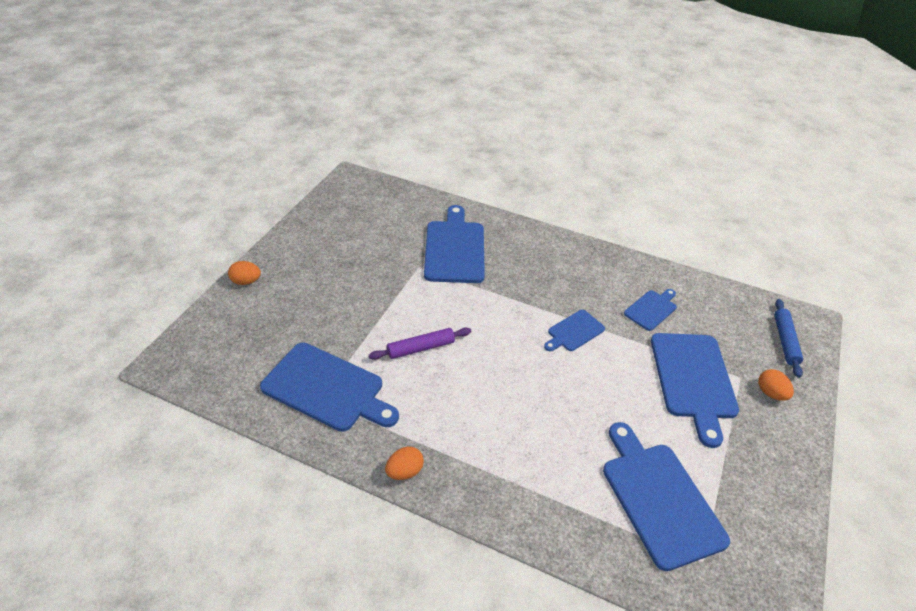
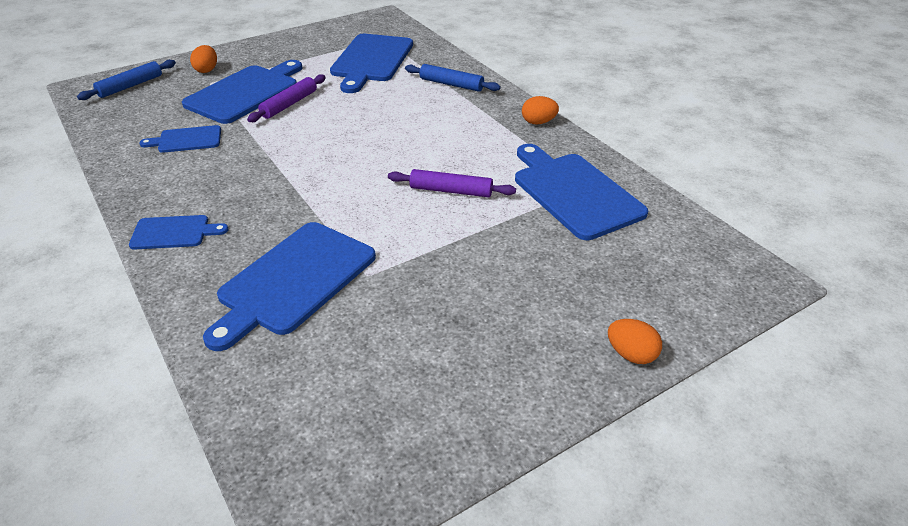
camera: 145 degrees left, 5 degrees down
(536, 496) = (451, 84): none -> blue rolling pin
(574, 331) = (285, 150): blue cutting board -> blue cutting board (173, 232)
(639, 383) = (289, 104): none -> purple rolling pin

